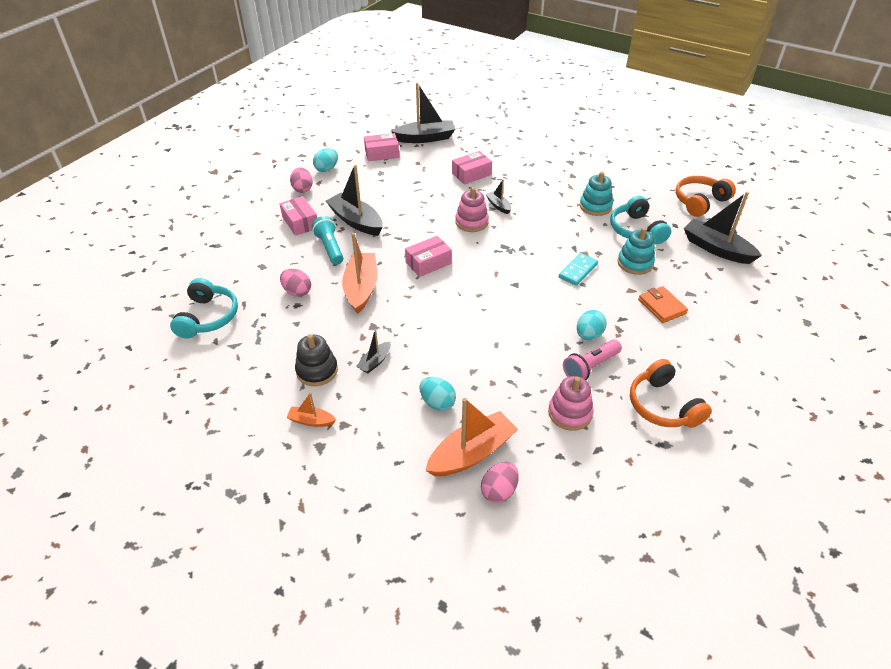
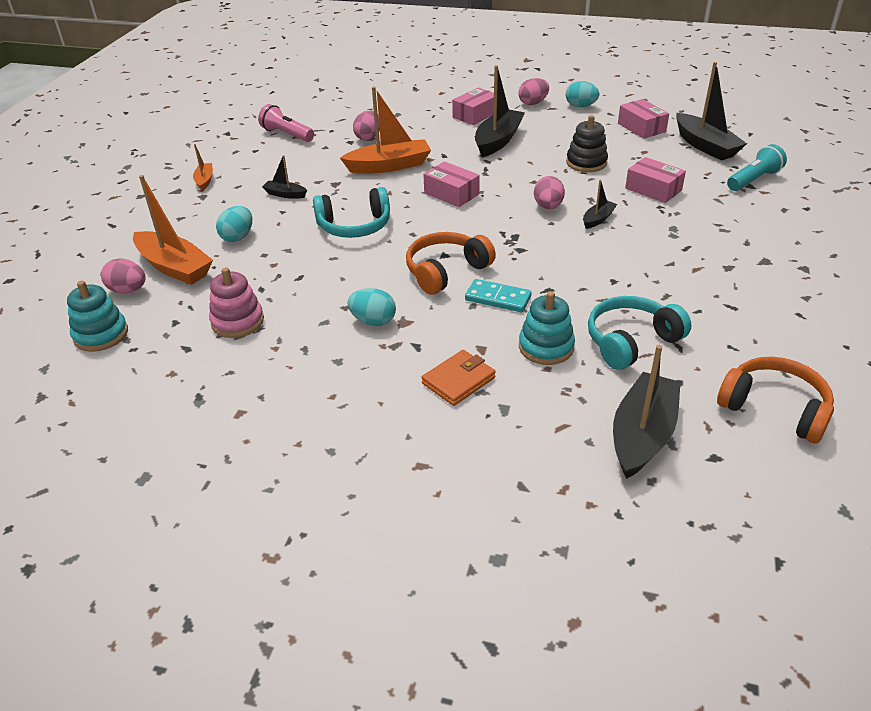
camera: 75 degrees right, 5 degrees down
(208, 317) = (317, 110): turquoise headphones -> turquoise headphones (354, 226)
(317, 370) = (266, 170): black stacking toy -> black stacking toy (586, 163)
(330, 248) = (444, 137): turquoise flashlight -> turquoise flashlight (753, 180)
(471, 222) = (548, 207): pink stacking toy -> pink egg
(590, 367) = (315, 328): pink flashlight -> pink flashlight (287, 134)
(595, 206) = (663, 297): turquoise stacking toy -> turquoise stacking toy (101, 335)
(663, 405) = (263, 394): orange headphones -> orange headphones (446, 271)

